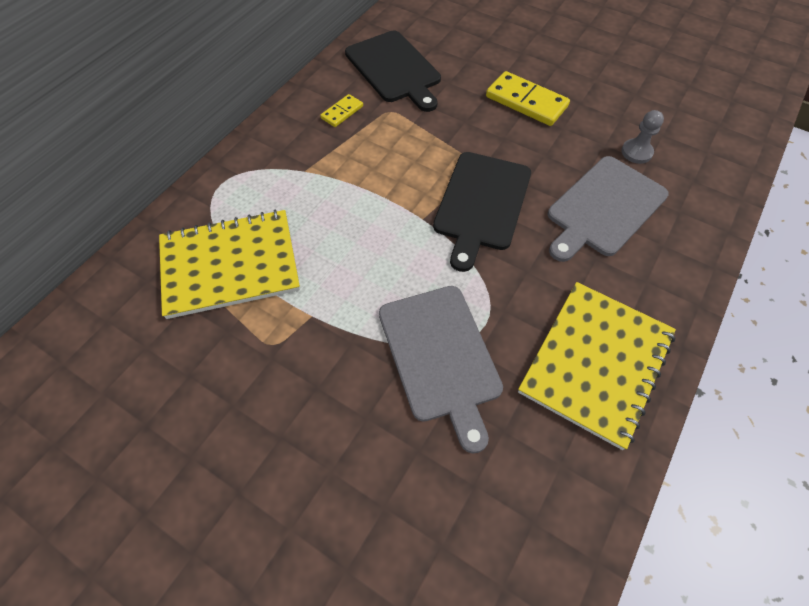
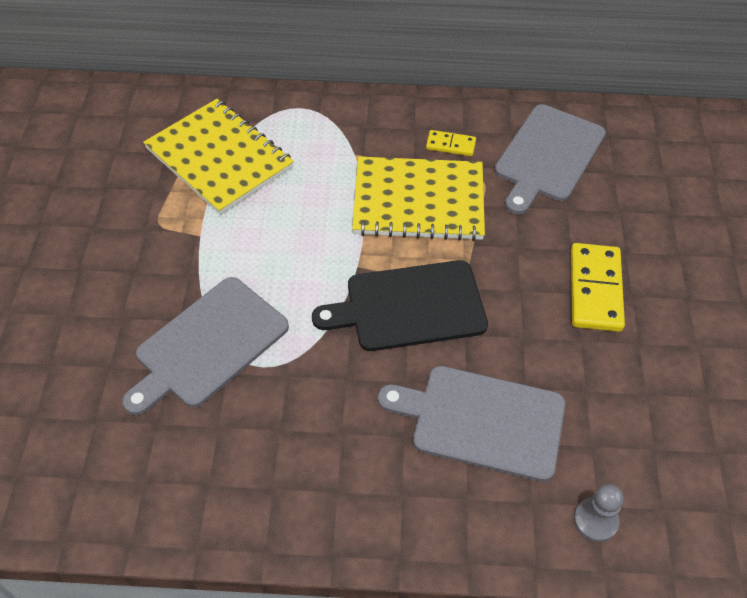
camera: 60 degrees right, 5 degrees down
(394, 69) = (548, 156): black cutting board -> grey cutting board
(596, 363) = (268, 477): yellow notebook -> yellow notebook (418, 201)
(636, 152) = (598, 428): grey pawn -> grey pawn (595, 520)

